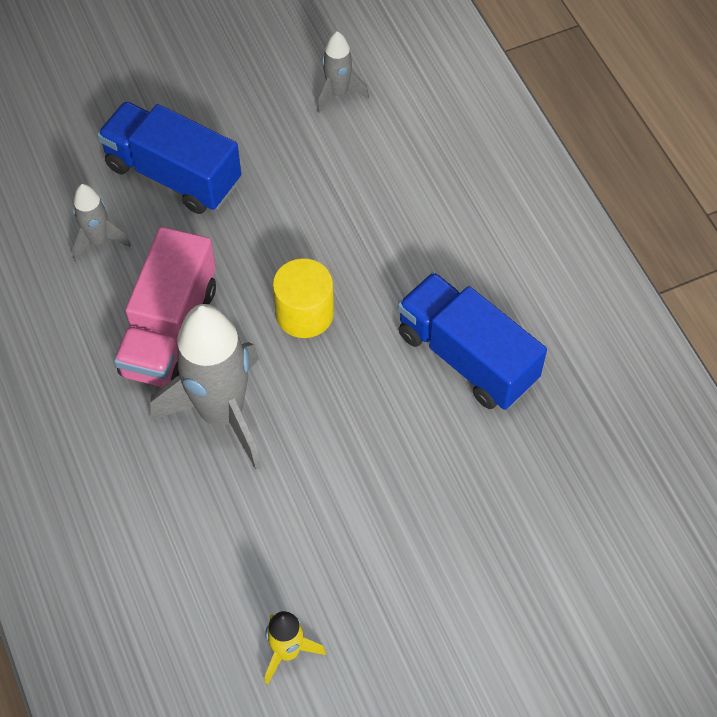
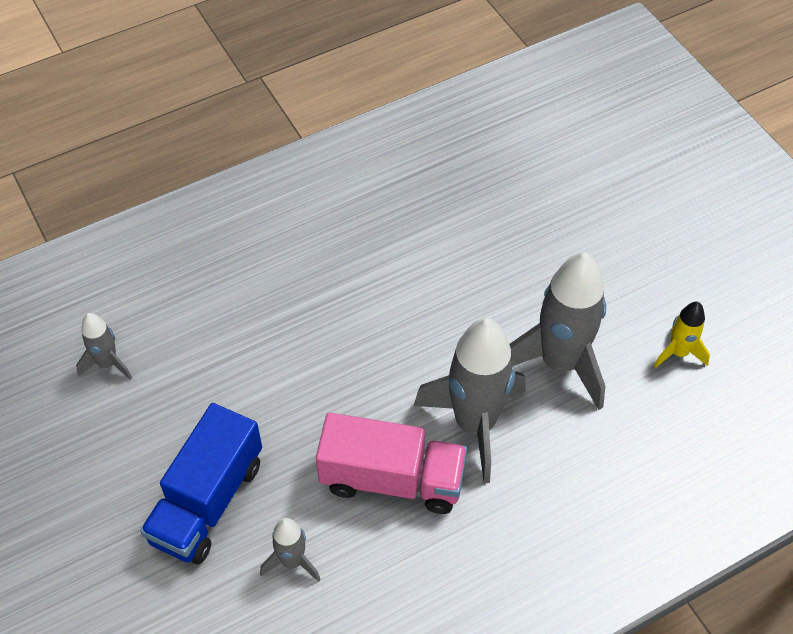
camera: 95 degrees left, 5 degrees down
(288, 512) = (560, 363): none -> grey rocket
(304, 313) = (364, 369): yellow cylinder -> none
(466, 357) = (396, 248): blue truck -> none

